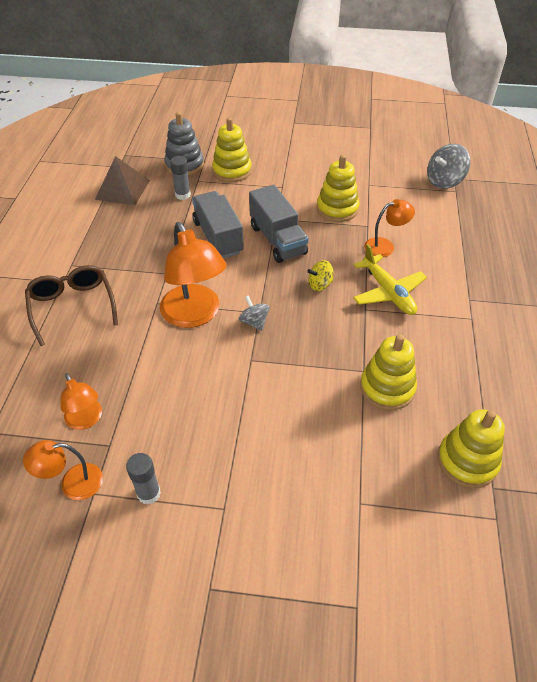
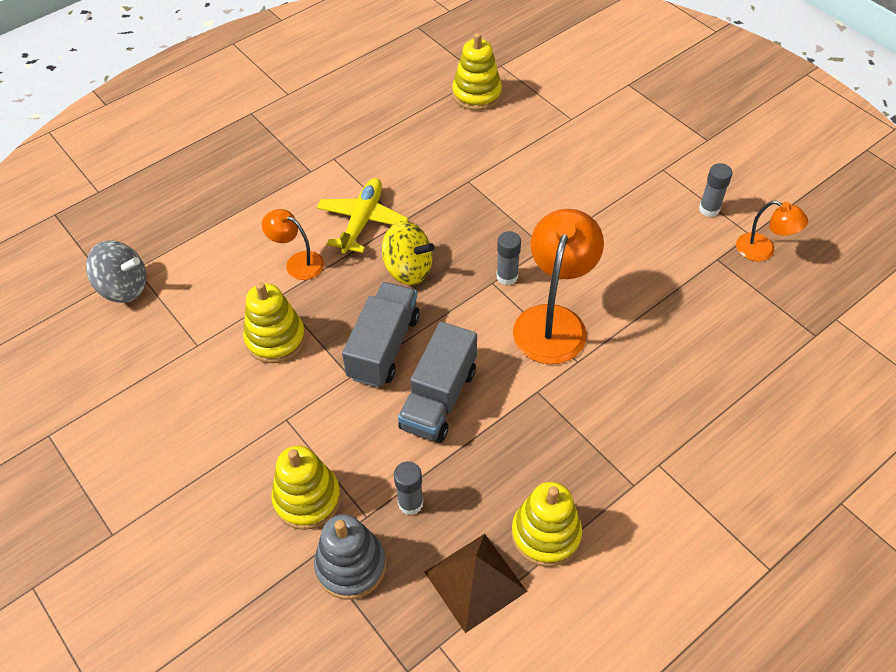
camera: 135 degrees left, 5 degrees up
(72, 306) = (667, 420): brown glasses -> none
(86, 420) = (724, 290): orange lamp -> none
(254, 322) = (507, 276): grey spinning top -> grey glue stick
(320, 285) = (408, 269): yellow spinning top -> yellow spinning top, size x1.66
(387, 388) = (467, 160): yellow stacking toy -> yellow stacking toy (545, 534)

